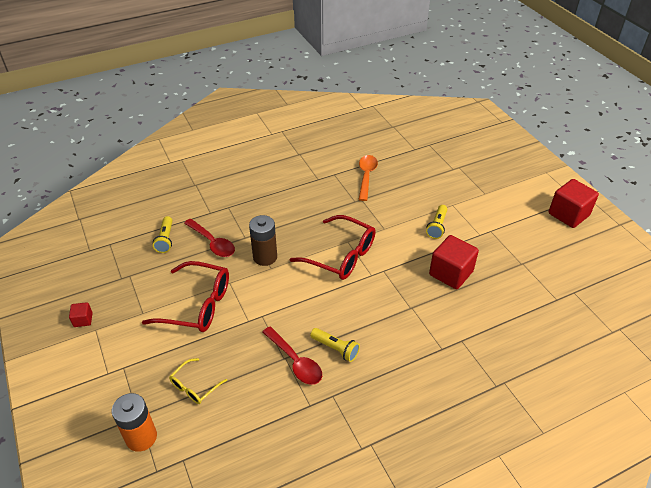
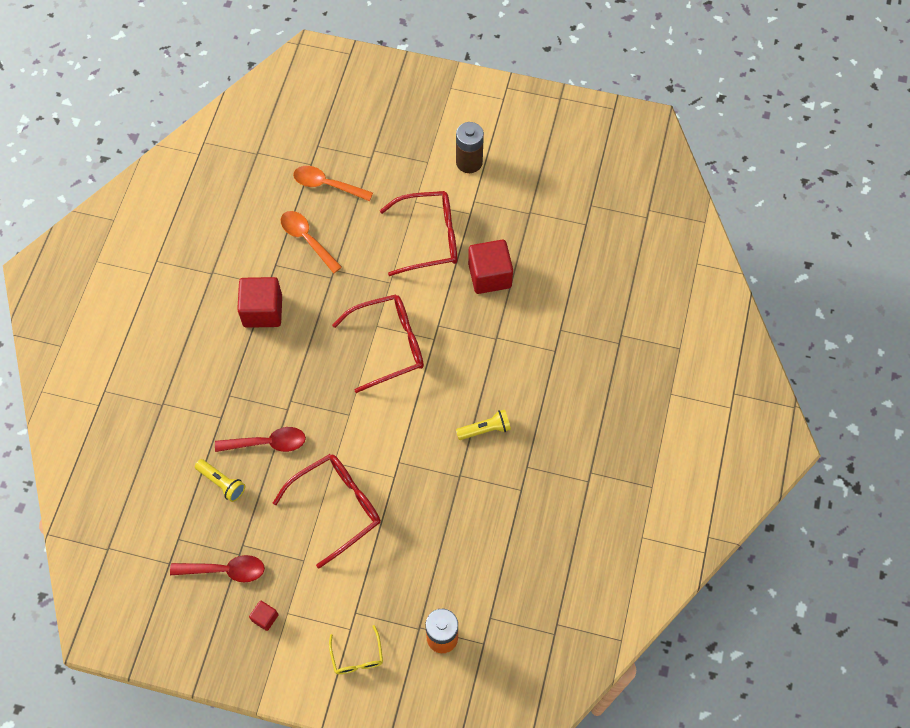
camera: 50 degrees left, 20 degrees up
(194, 386) = (427, 566): yellow glasses -> yellow glasses (357, 656)
(265, 257) = (330, 410): brown battery -> brown battery (469, 162)
(295, 361) = (470, 470): red spoon -> red spoon (225, 570)
(411, 163) = (327, 185): none -> orange spoon
(437, 226) = (429, 238): yellow flashlight -> red glasses
(568, 214) = (514, 124): red cube -> red cube (262, 311)

